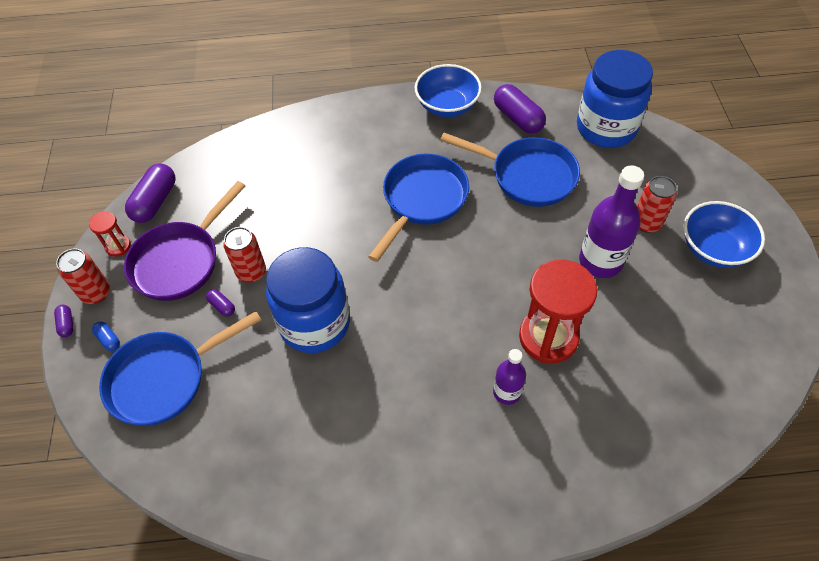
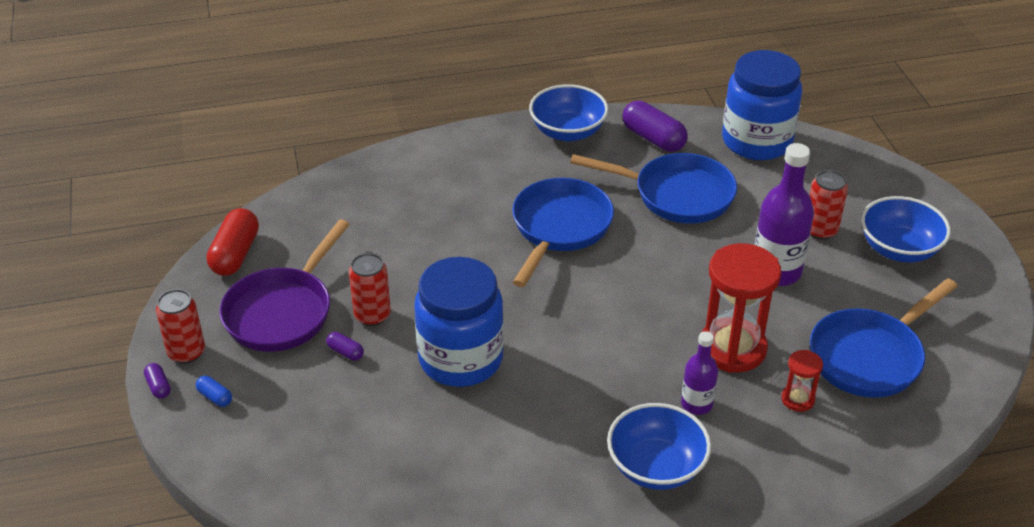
camera: 10 degrees left, 15 degrees down
(118, 246) = (201, 303): red hourglass -> red hourglass (797, 399)
(155, 201) = (235, 254): purple capsule -> red capsule
(164, 379) = (294, 429): blue pan -> blue pan (870, 356)
(459, 454) = (656, 467): none -> blue bowl

